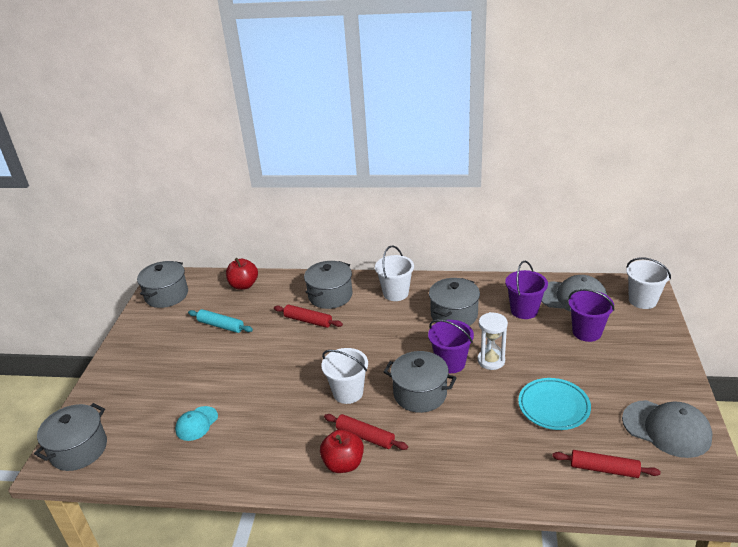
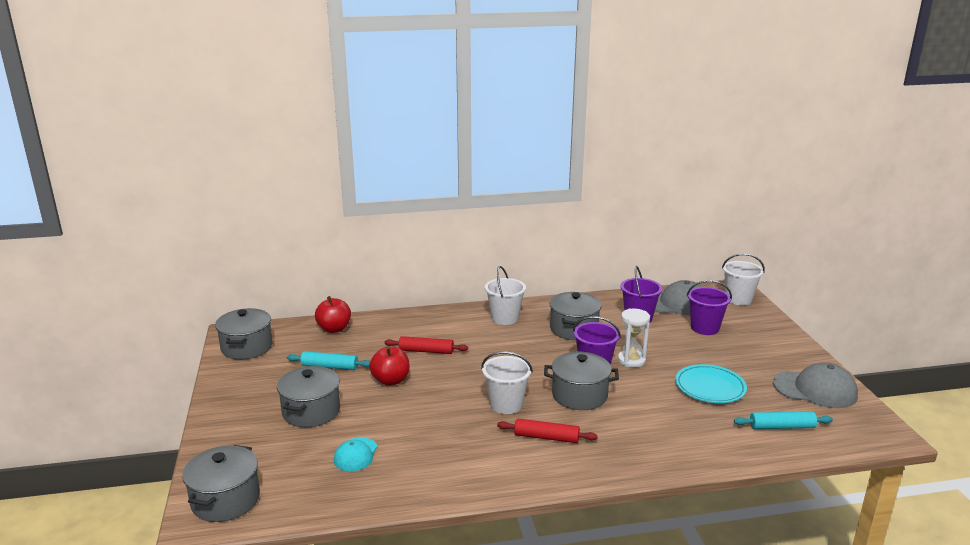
camera: 20 degrees left, 10 degrees down
(330, 296) = (437, 327): grey pot -> grey pot (311, 411)
(343, 464) = (538, 463): red apple -> red apple (391, 380)
(604, 469) = (782, 427): red rolling pin -> turquoise rolling pin

